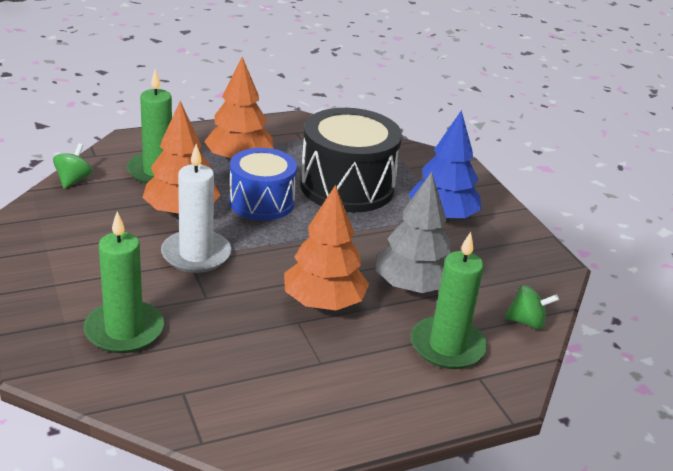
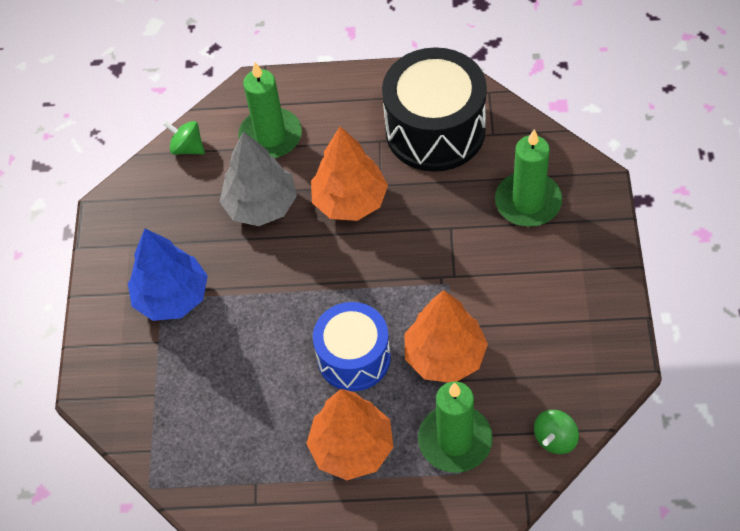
camera: 150 degrees left, 25 degrees up
(196, 254) = (446, 285): white candle -> none
(347, 186) = (247, 370): black drum -> black drum (435, 130)

